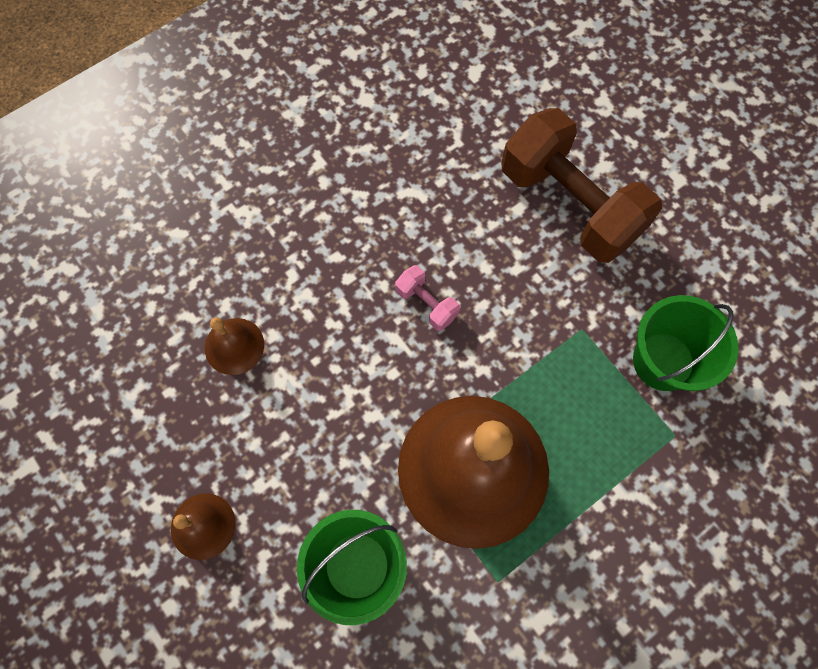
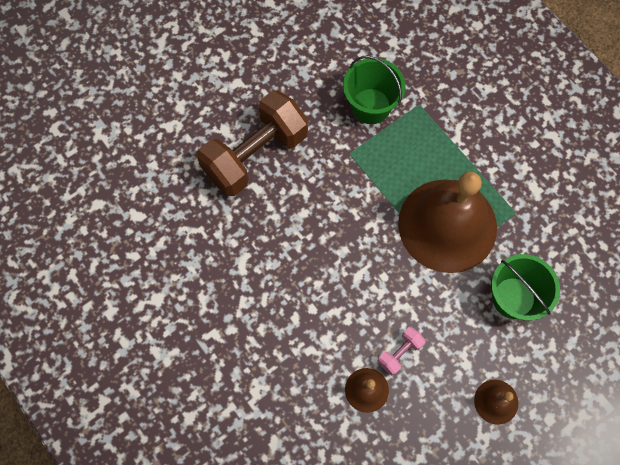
camera: 90 degrees left, 0 degrees up
(426, 304) = (332, 253): pink dumbbell -> pink dumbbell (400, 353)

